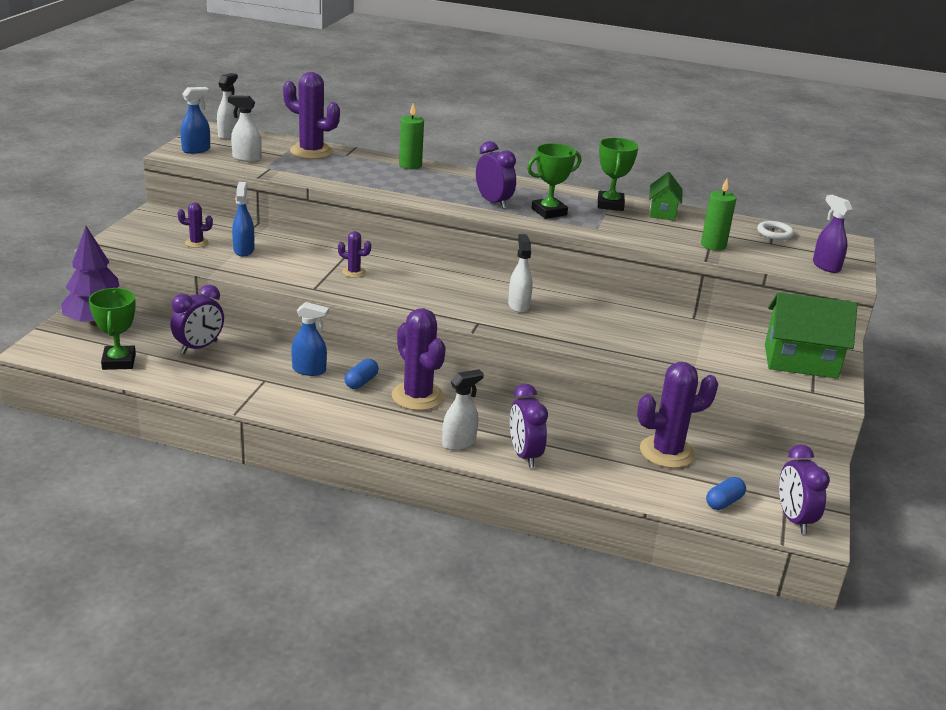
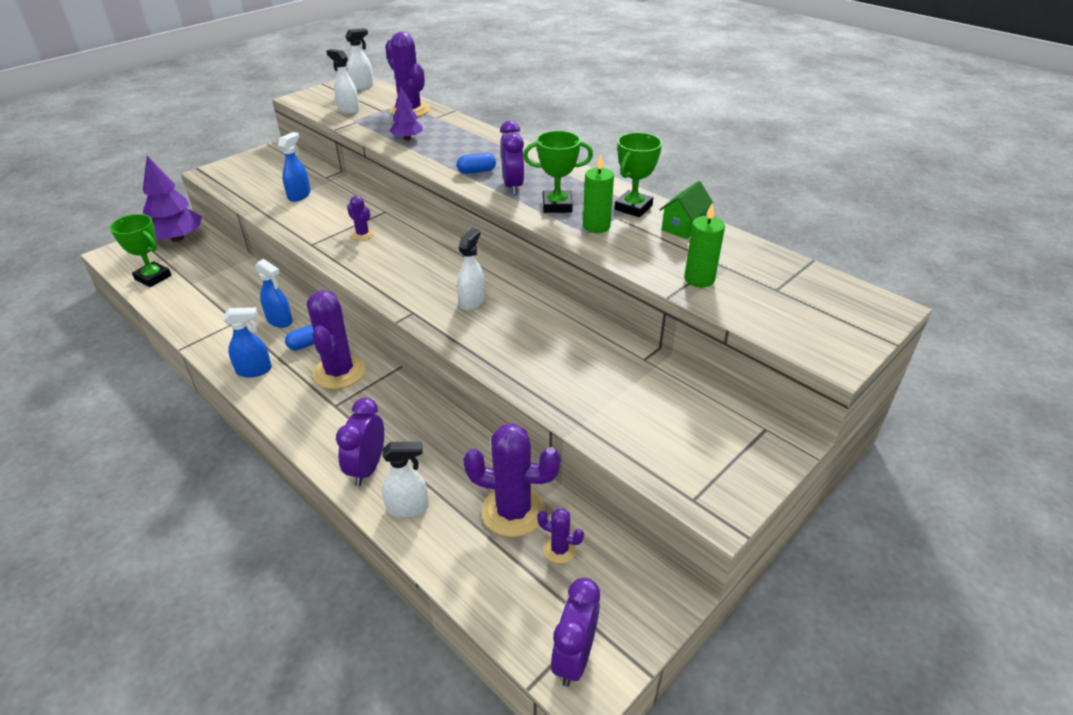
camera: 30 degrees right, 10 degrees up
(119, 362) = (153, 277): green trophy -> green trophy turned 75 degrees counterclockwise
(196, 150) = (319, 97): blue spray bottle -> blue spray bottle (254, 370)
(196, 243) = (272, 182): purple cactus -> purple cactus (559, 549)
(199, 347) = (222, 277): purple clock -> none
(344, 176) = (407, 138): none -> purple tree
(410, 165) = (481, 135): green candle -> green candle (596, 226)
(459, 443) = (323, 434): white spray bottle -> white spray bottle (408, 508)
(724, 502) = (514, 601): blue capsule -> blue capsule (476, 171)
(774, 233) = (795, 277): white ring -> none
(800, 361) = (720, 451): green house -> none
(826, 266) = (819, 337): purple spray bottle -> none

